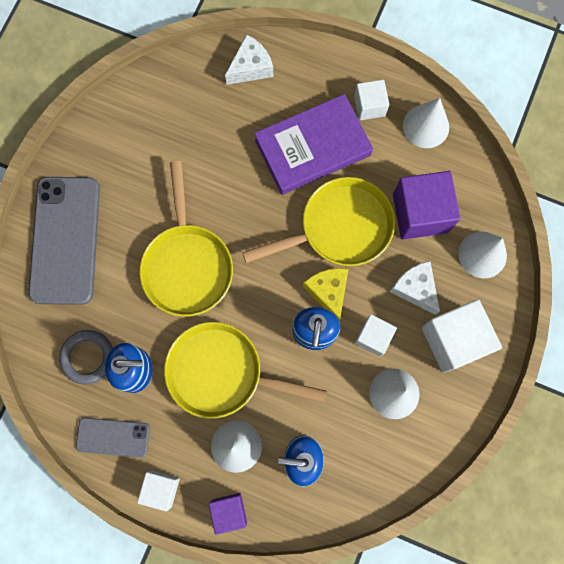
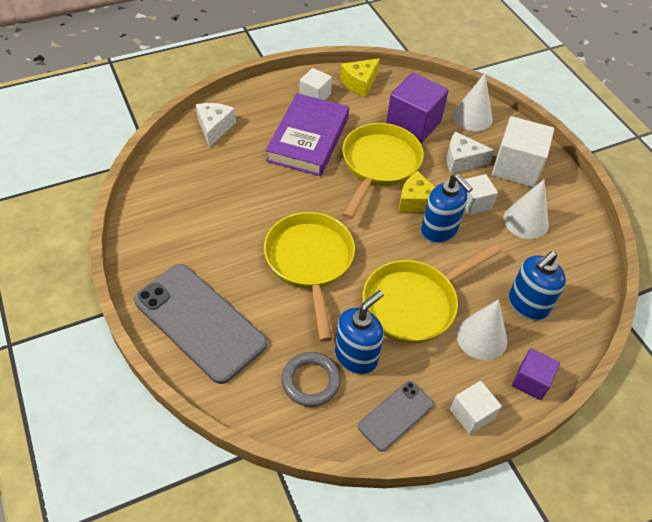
camera: 50 degrees left, 25 degrees down
(187, 265) = (310, 262): yellow pan -> yellow pan turned 135 degrees counterclockwise
(426, 126) = (360, 83): white cone -> yellow cheese

